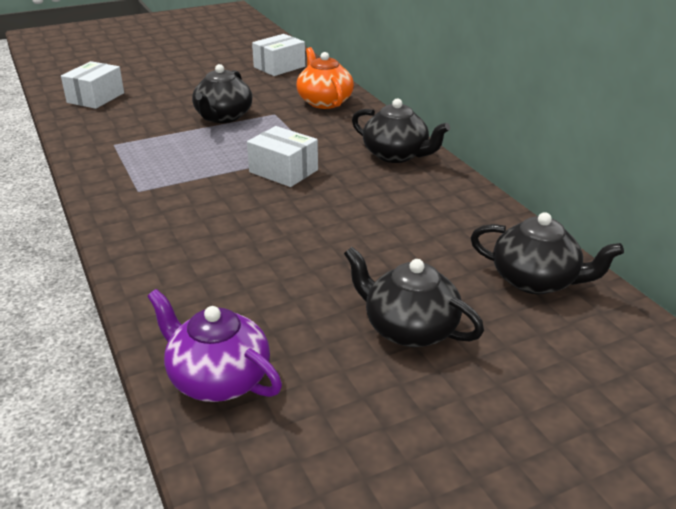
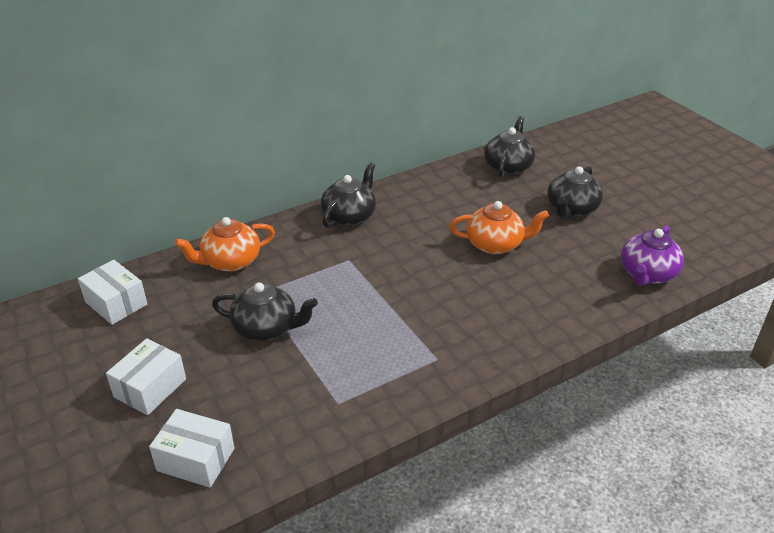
camera: 95 degrees left, 5 degrees up
(283, 171) = (386, 274): white box -> white box (150, 388)
(325, 245) = (495, 244): none -> orange teapot

